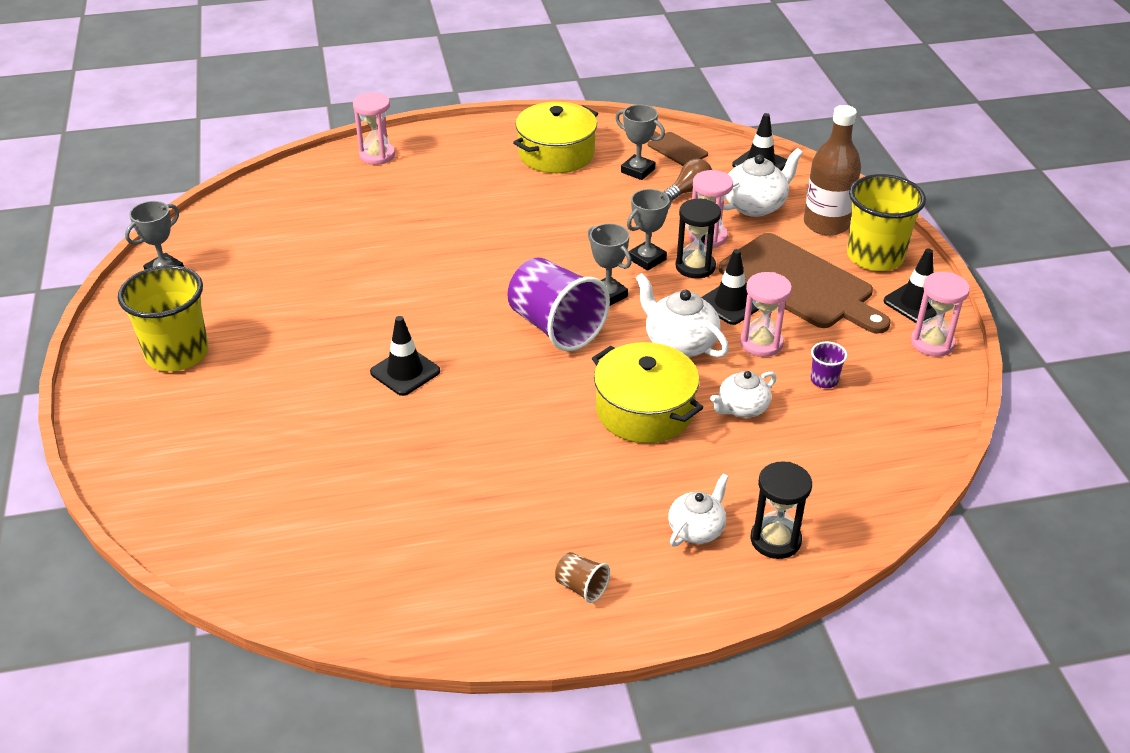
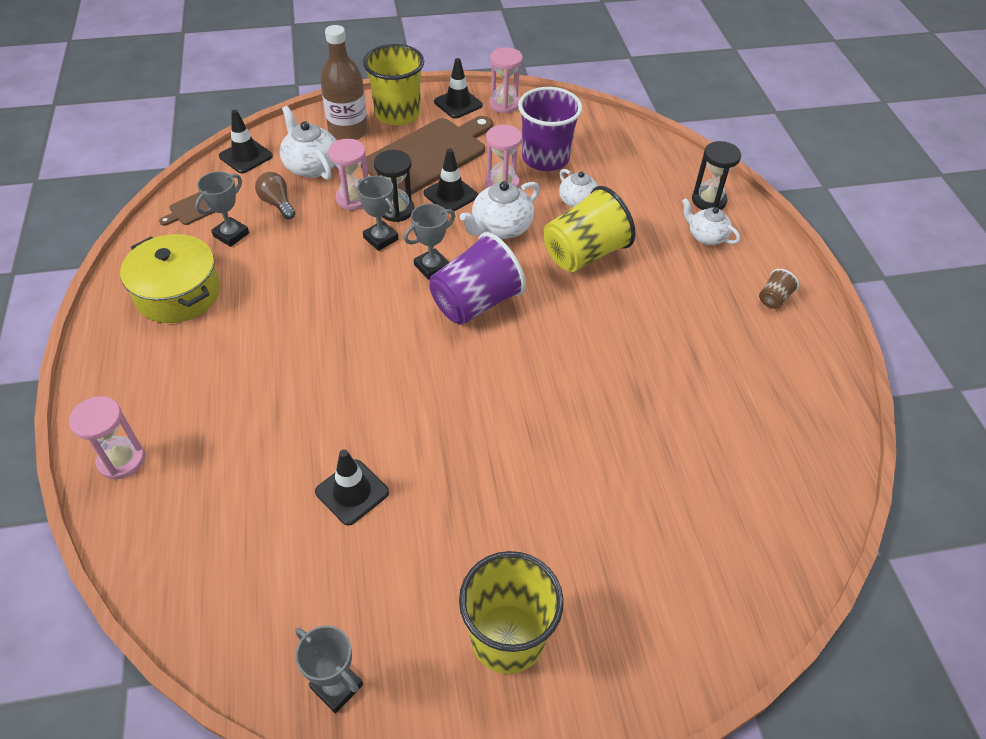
camera: 90 degrees left, 10 degrees up
(405, 372) = (538, 413): black traffic cone -> black traffic cone (352, 492)
(644, 411) = (584, 254): yellow pot -> yellow cup
(824, 380) = (545, 158): purple cup -> purple cup, size x2.30

